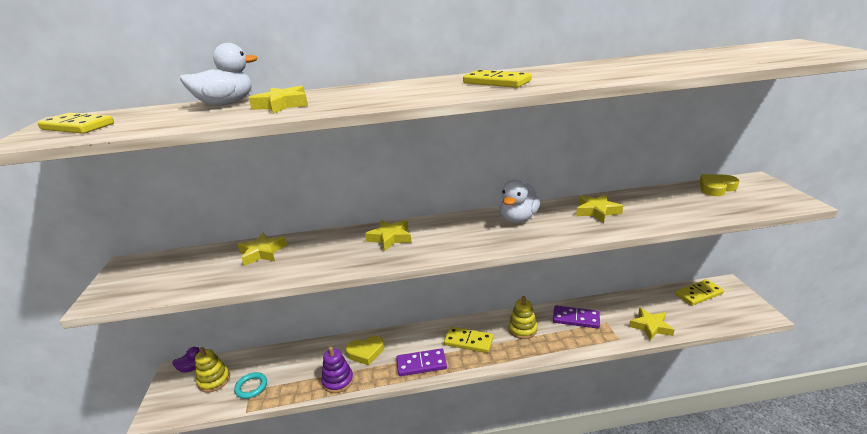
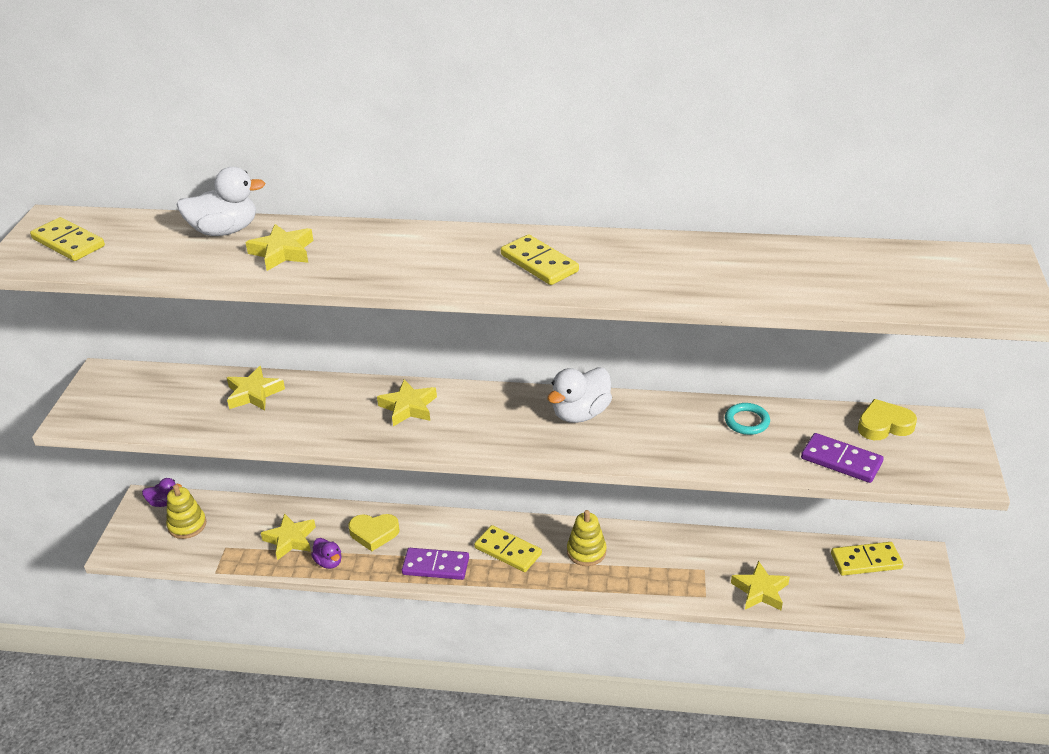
camera: 15 degrees right, 10 degrees up
(251, 387) = (227, 544): turquoise ring -> turquoise ring (747, 421)
(338, 381) = (329, 562): purple stacking toy -> purple duck
(576, 318) = (666, 554): purple domino -> purple domino (841, 460)
(597, 211) = (688, 426): yellow star -> yellow star (290, 539)

